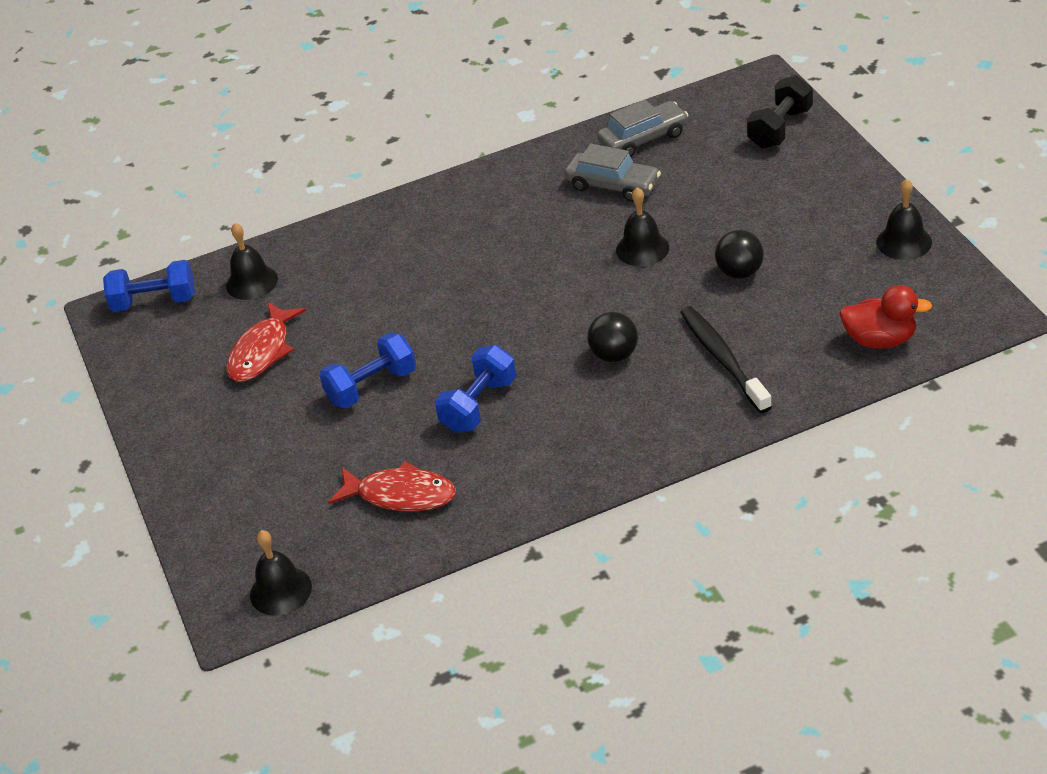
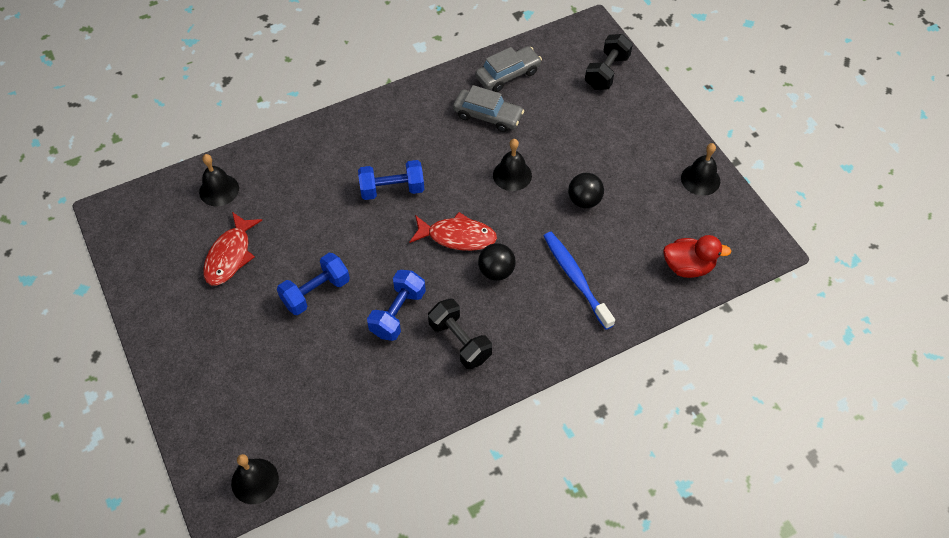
camera: 10 degrees left, 15 degrees up
(154, 302) = (144, 204): blue dumbbell -> blue dumbbell (392, 189)
(401, 495) = (342, 394): red fish -> red fish (457, 236)
(560, 433) = (460, 341): none -> black dumbbell
(722, 359) = (575, 278): black toothbrush -> blue toothbrush

